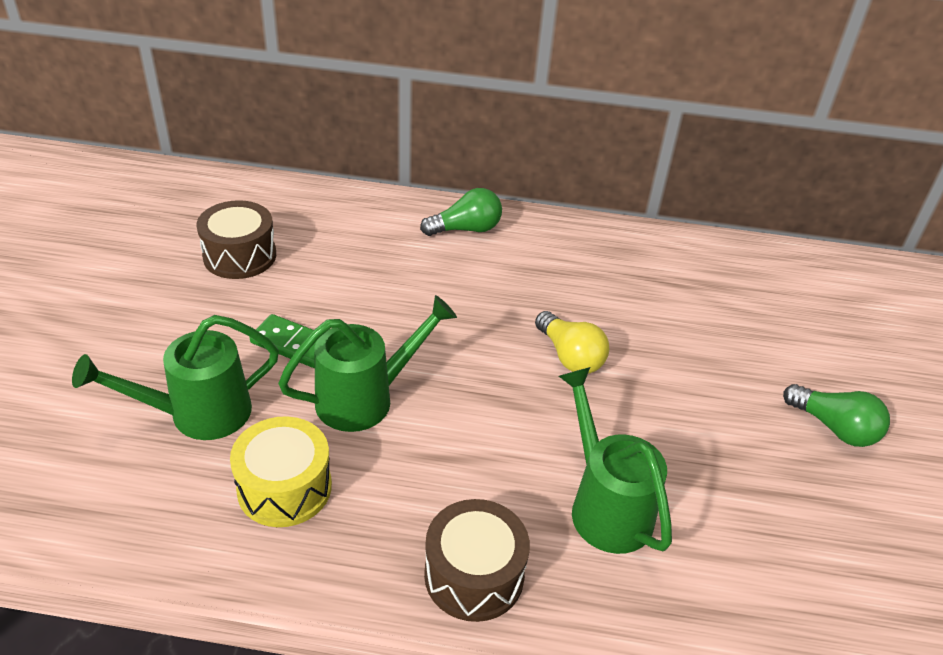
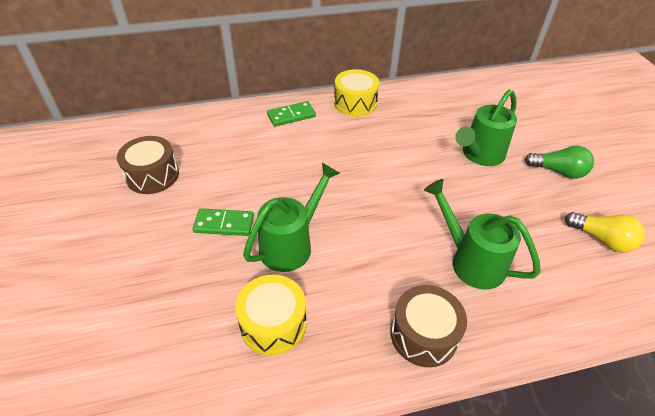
camera: 20 degrees left, 5 degrees up
(198, 414) = (185, 295): green watering can -> green watering can (479, 155)
(466, 229) = (291, 116): green light bulb -> green domino
(569, 237) = (355, 103): none -> yellow drum
(570, 356) = (398, 176): yellow light bulb -> yellow light bulb (602, 239)

